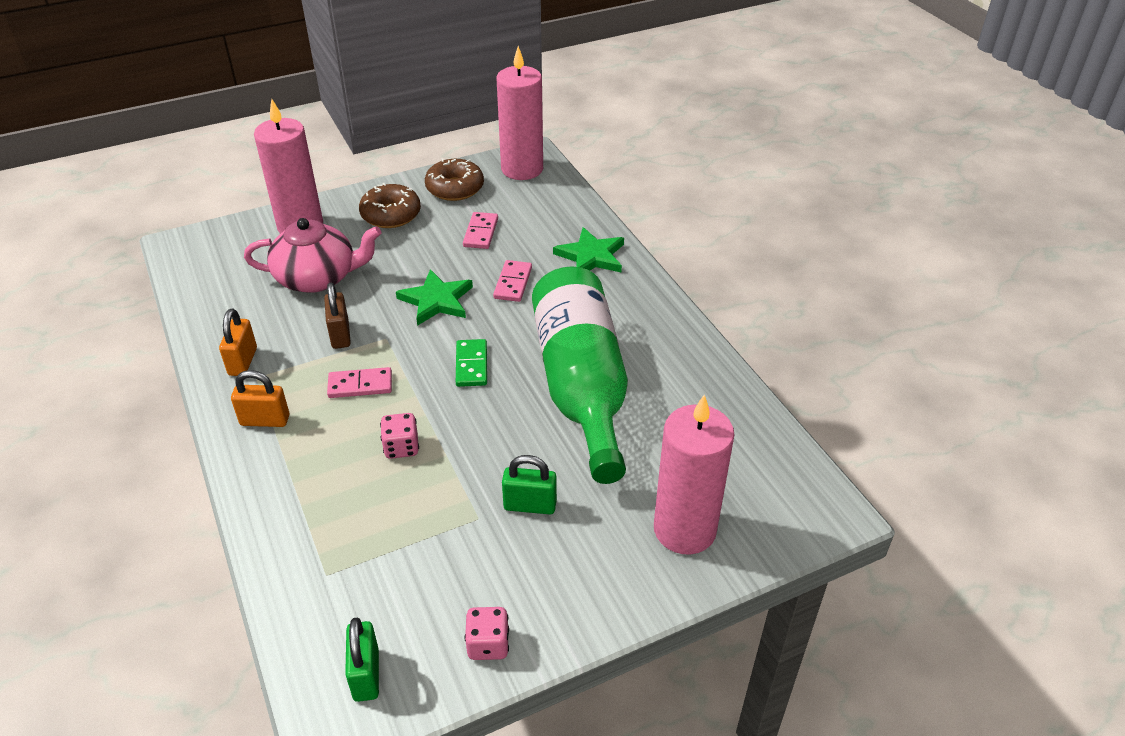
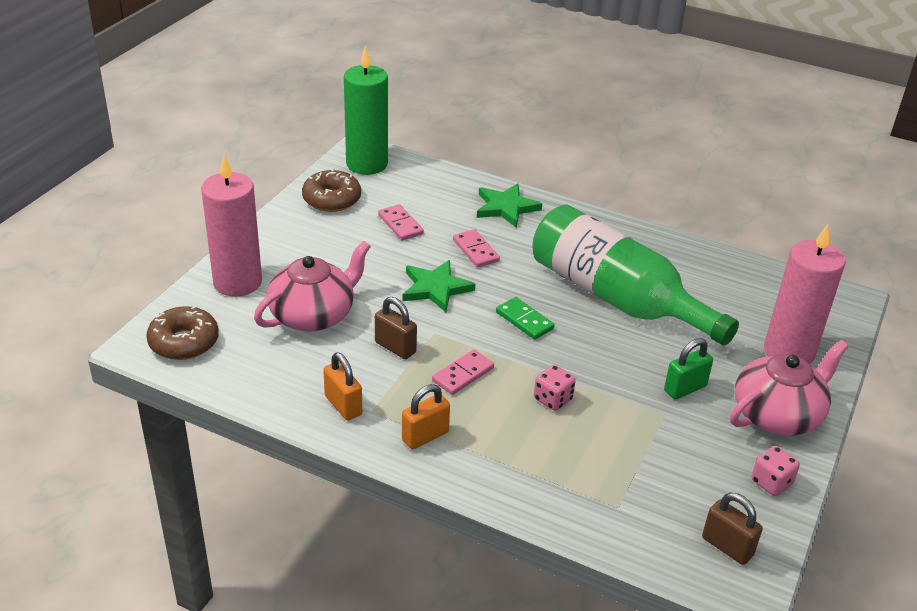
camera: 40 degrees left, 5 degrees down
(366, 674) = (727, 546): green padlock -> brown padlock
(391, 214) = (306, 241): brown donut -> brown donut (184, 342)
(522, 169) = (367, 164): pink candle -> green candle
(585, 584) = (777, 415): none -> pink teapot

